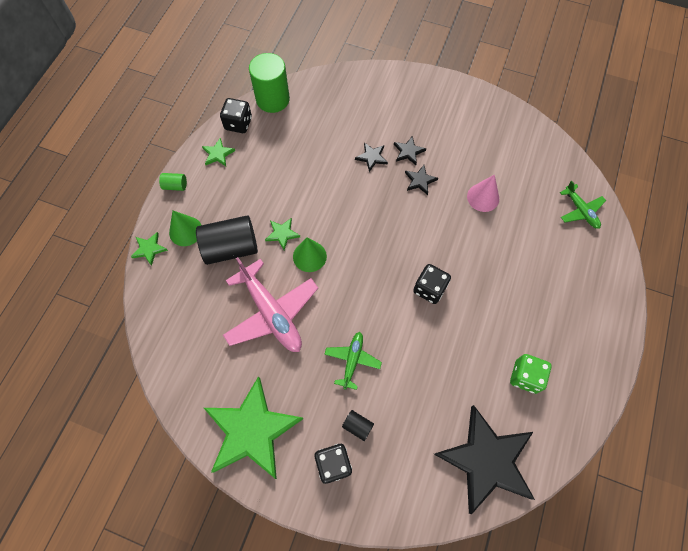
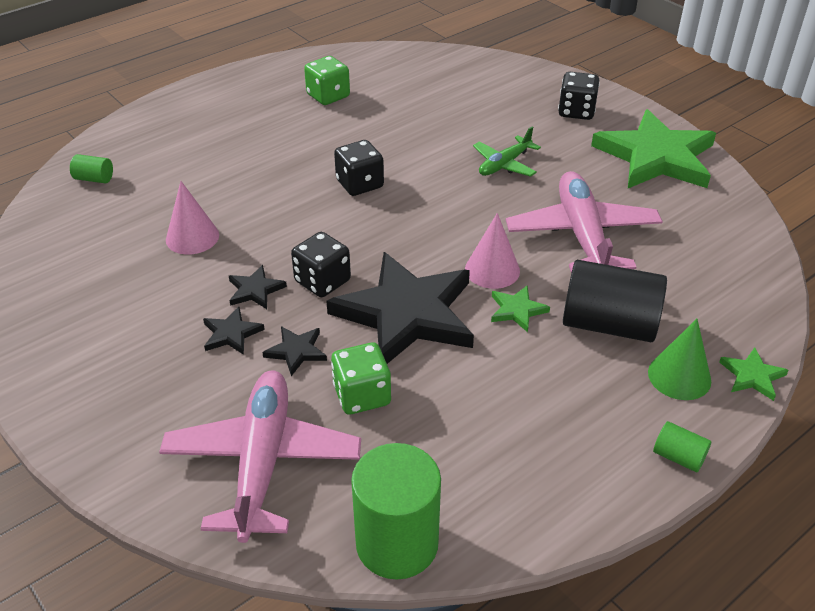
camera: 150 degrees left, 25 degrees down
(218, 154) = (570, 479): green star -> none
(238, 123) = (500, 523): black dice -> black dice (322, 281)
(309, 256) = (492, 270): green cone -> pink cone
(326, 150) = (362, 395): none -> green dice
(344, 104) = (262, 461): none -> pink plane
(357, 426) = (533, 123): black cylinder -> none
(486, 460) = (422, 69): black star -> black star (406, 314)
(580, 210) = (94, 179): green plane -> green cylinder

